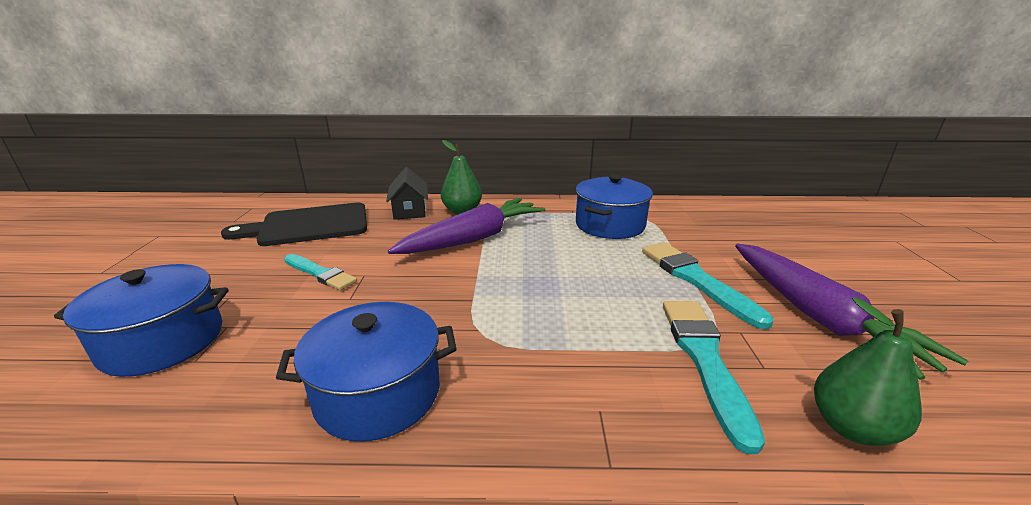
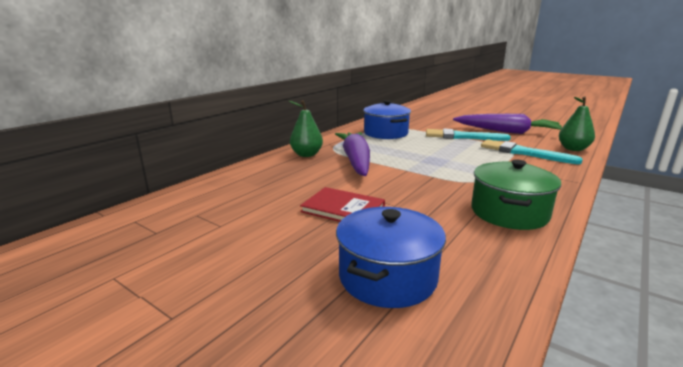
camera: 55 degrees left, 5 degrees down
(309, 225) = (239, 201): black cutting board -> none
(320, 273) = (343, 209): turquoise brush -> red book
(378, 393) = (509, 213): blue pot -> green pot
(410, 211) = (276, 167): black house -> none

